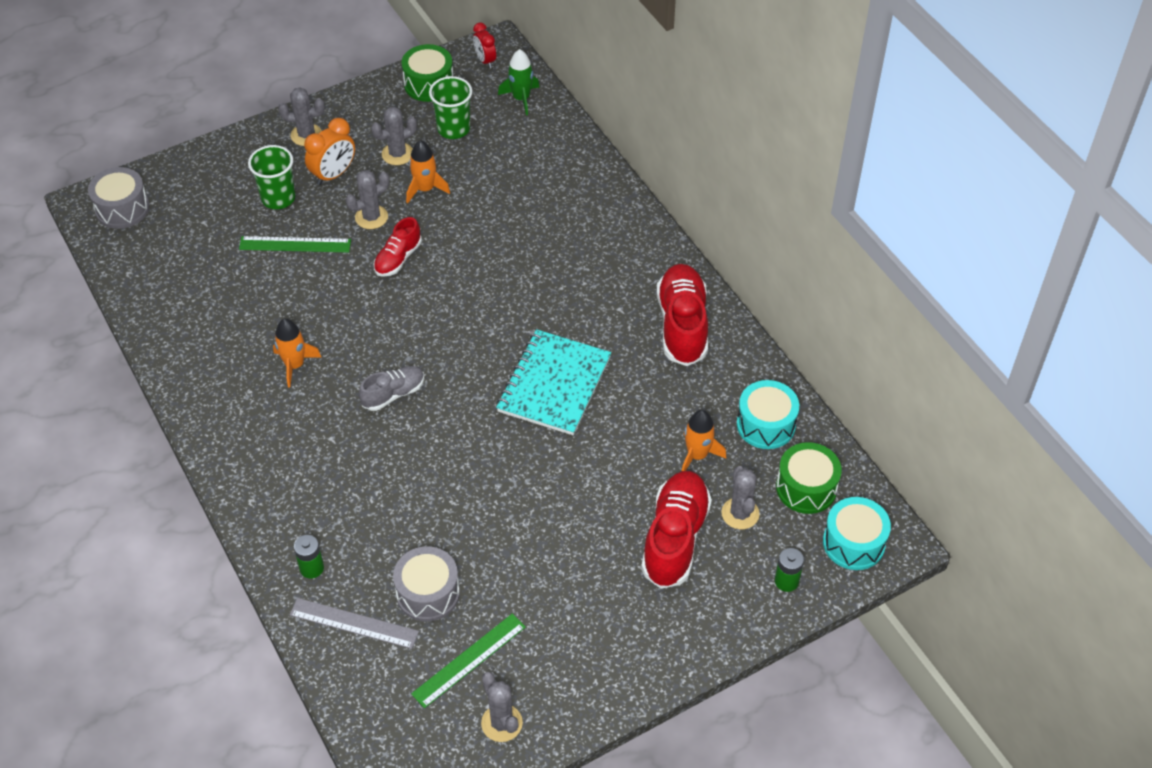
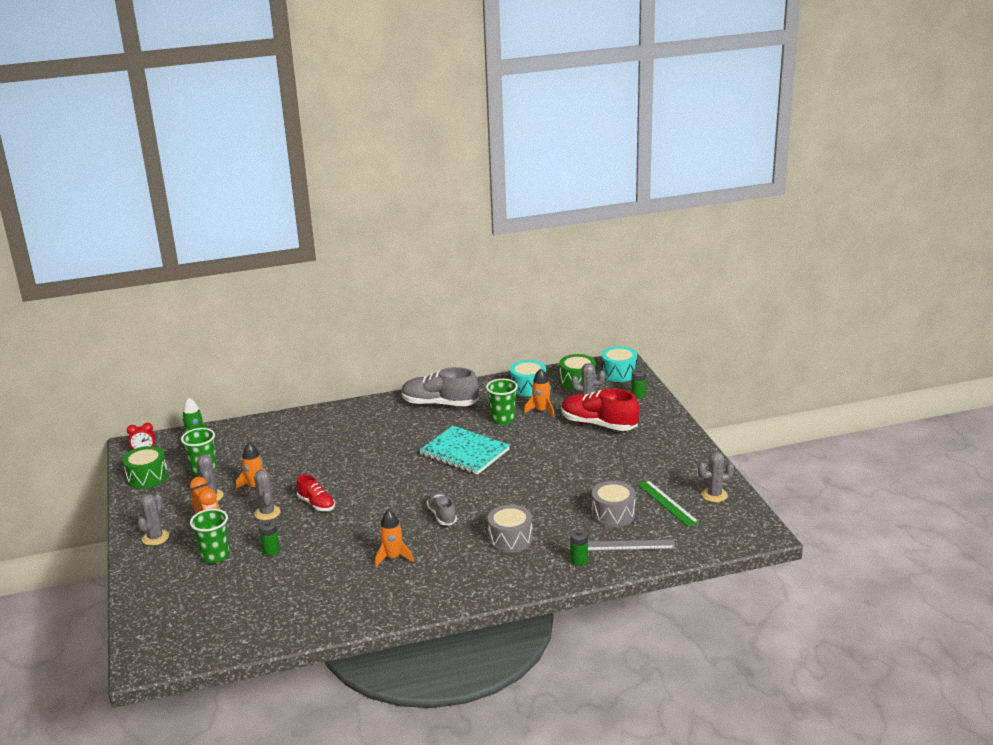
camera: 75 degrees left, 25 degrees down
(122, 208) = (165, 642): grey drum -> grey drum (510, 539)
(295, 244) = (271, 550): green ruler -> green battery
(354, 623) = (629, 545): grey ruler -> grey ruler turned 60 degrees clockwise
(659, 411) = (503, 419): none -> green cup
(682, 325) = (439, 404): red shoe -> grey shoe

